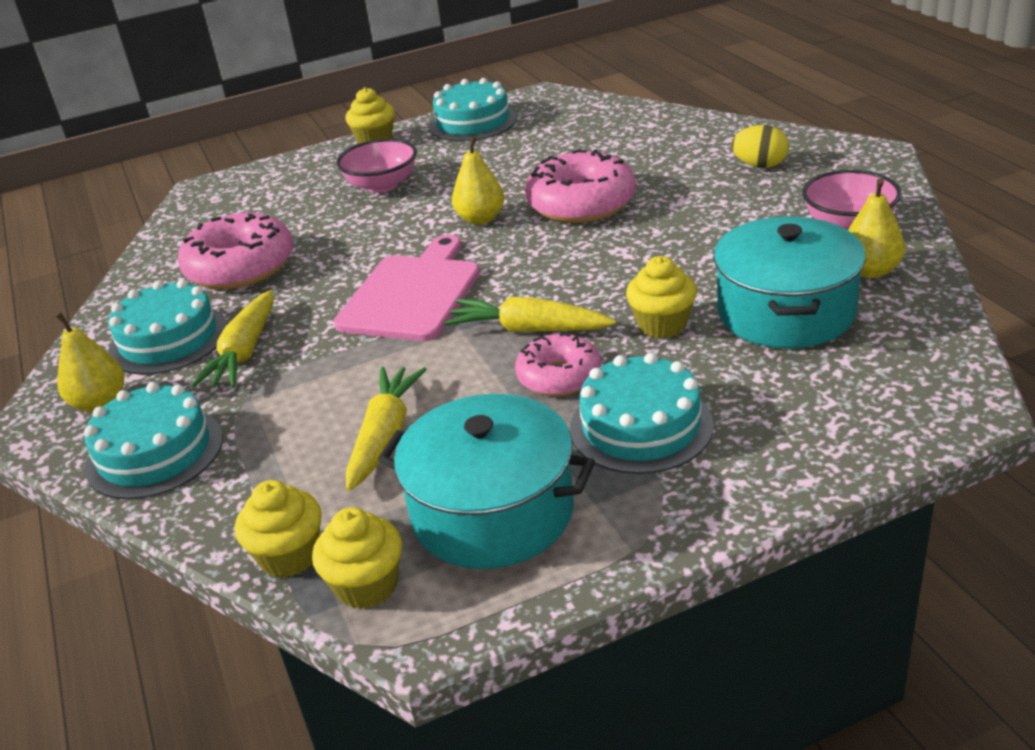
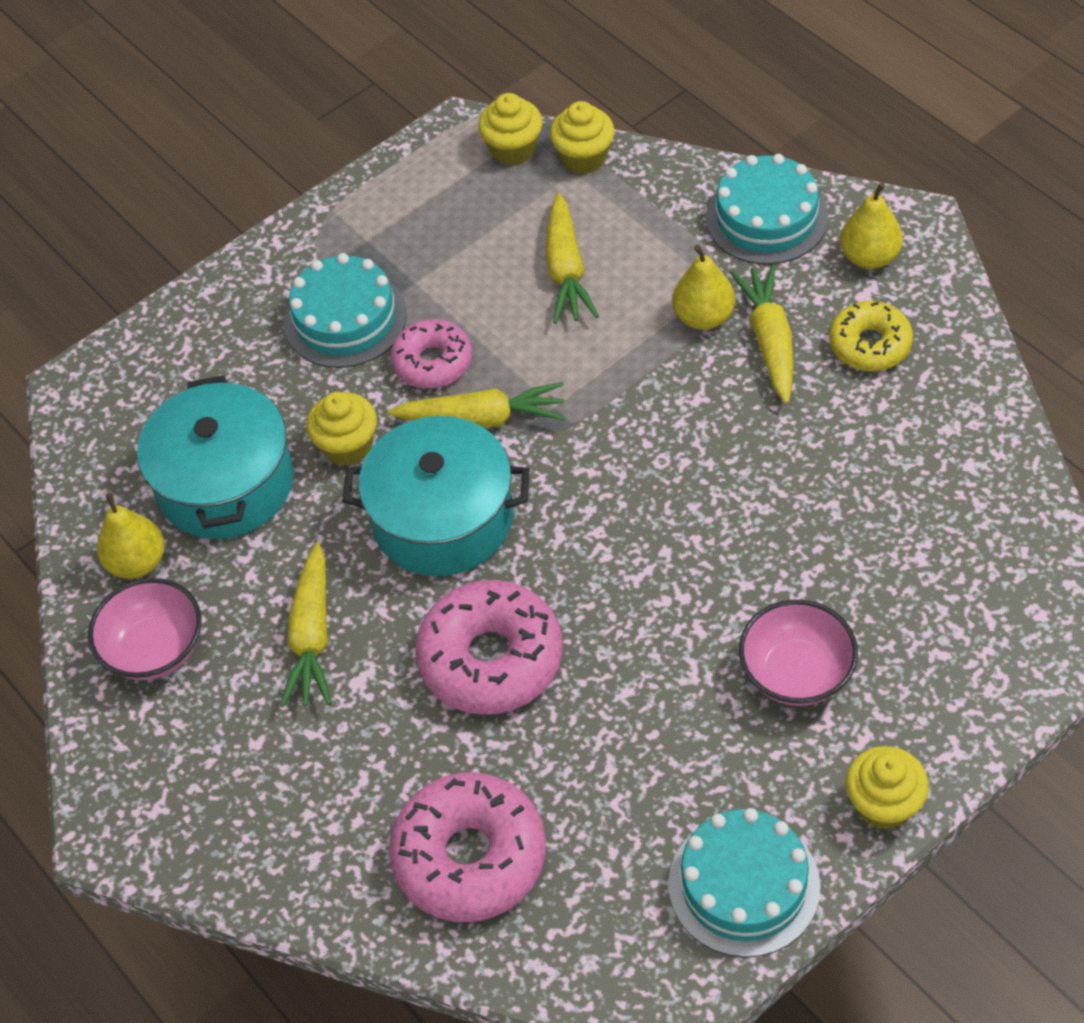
camera: 165 degrees right, 20 degrees up
(168, 339) = (870, 345): turquoise cake -> yellow donut
(240, 267) = (878, 470): pink donut -> pink donut (470, 857)
(412, 294) = (634, 453): pink cutting board -> none
(480, 219) = (614, 607): yellow pear -> yellow pear (703, 317)
(493, 512) = (444, 220): turquoise pot -> turquoise pot (442, 518)
(715, 222) = (312, 636): none -> yellow carrot
(760, 165) = (264, 782): yellow egg -> none

